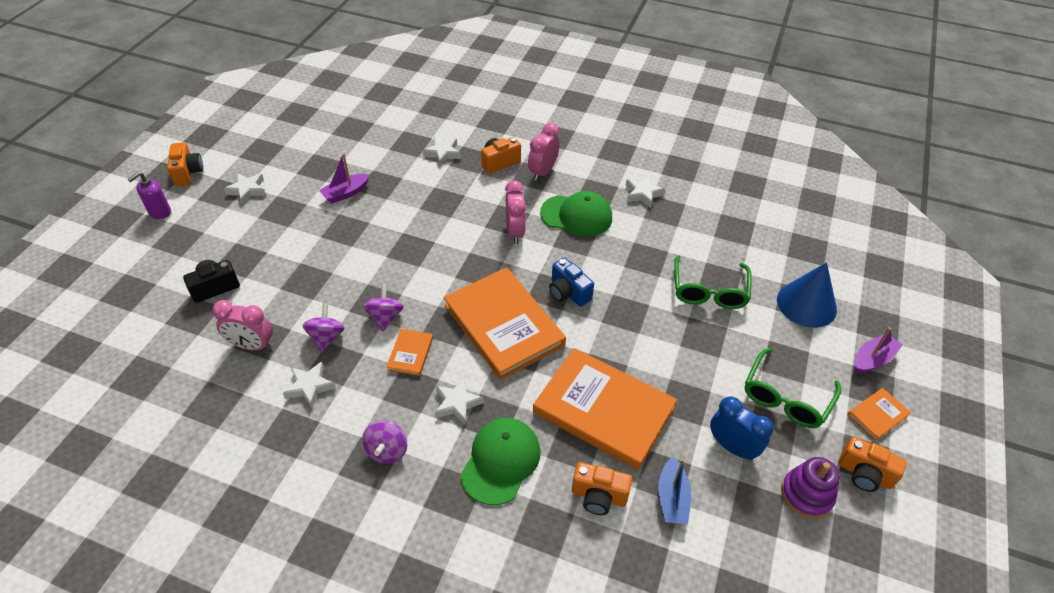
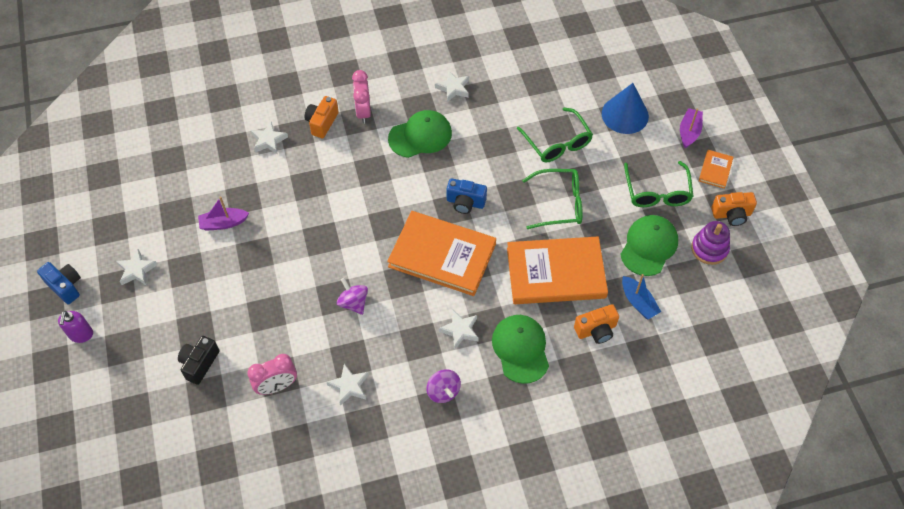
camera: 35 degrees left, 10 degrees up
(188, 173) = (65, 286): orange camera -> blue camera
(326, 337) = (325, 345): purple spinning top -> none
(346, 193) = (223, 223): purple boat -> purple boat turned 60 degrees clockwise
(410, 353) = (397, 317): orange book -> none
(515, 232) = (387, 177): pink clock -> none
(664, 347) = (559, 204): none -> green glasses
(732, 447) = (649, 246): blue clock -> green cap

